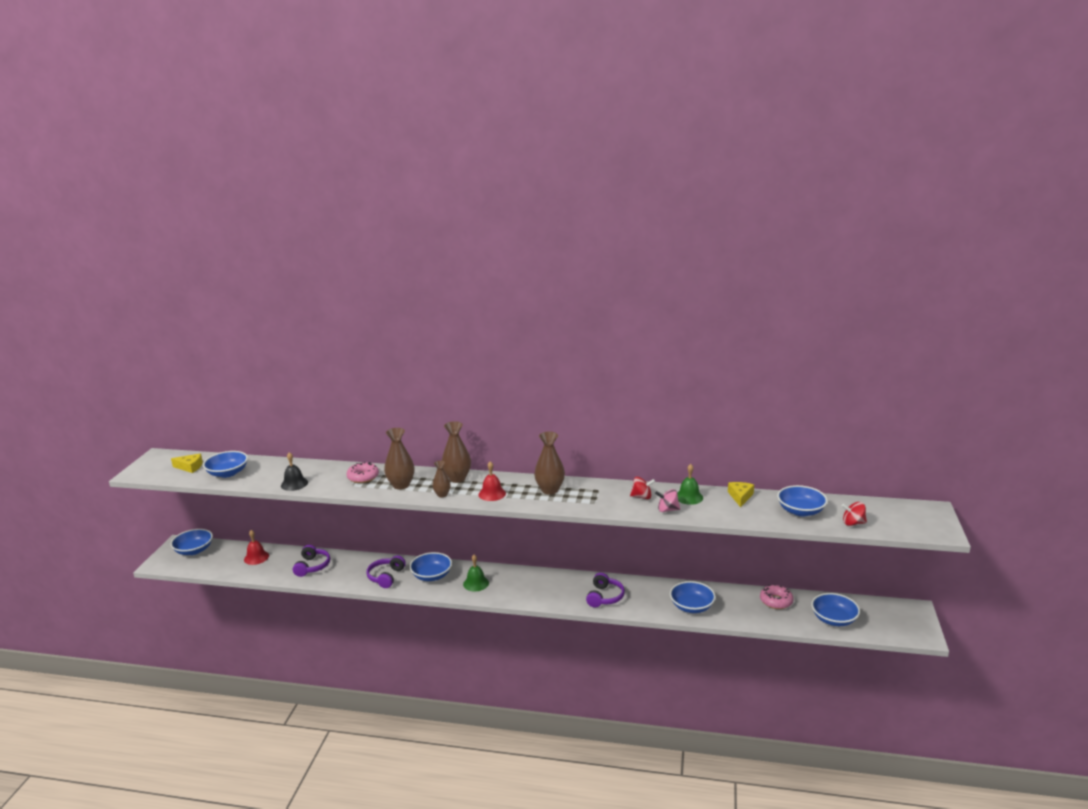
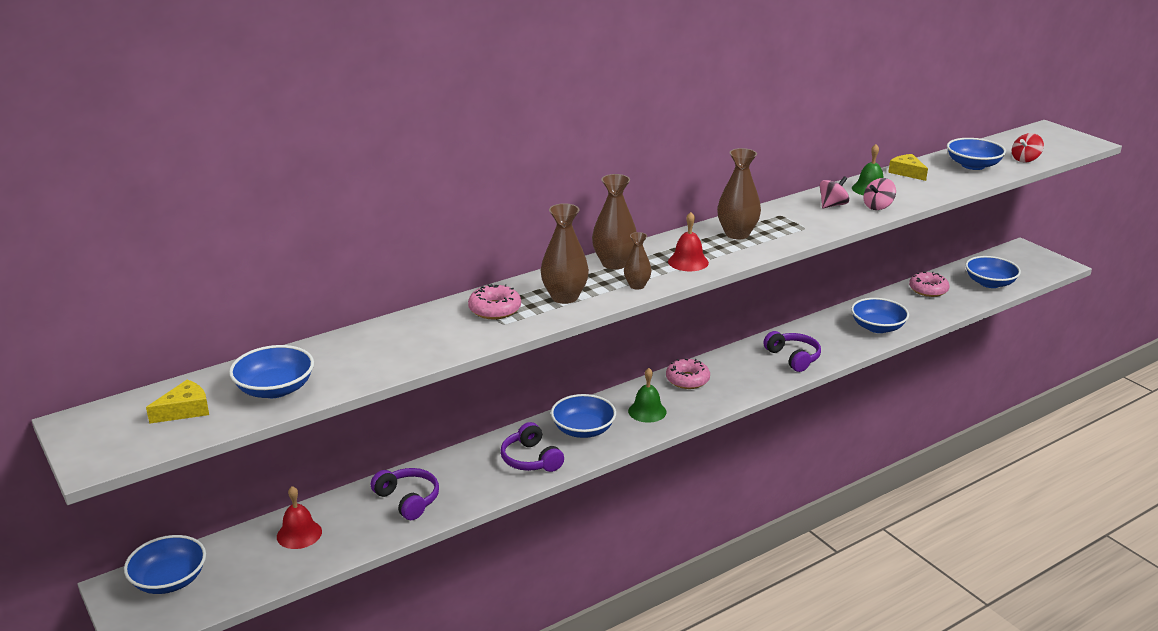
camera: 45 degrees left, 5 degrees up
(294, 484) = (416, 356): black bell -> none
(525, 578) = (687, 380): none -> pink donut
(642, 497) = (832, 205): red spinning top -> pink spinning top

